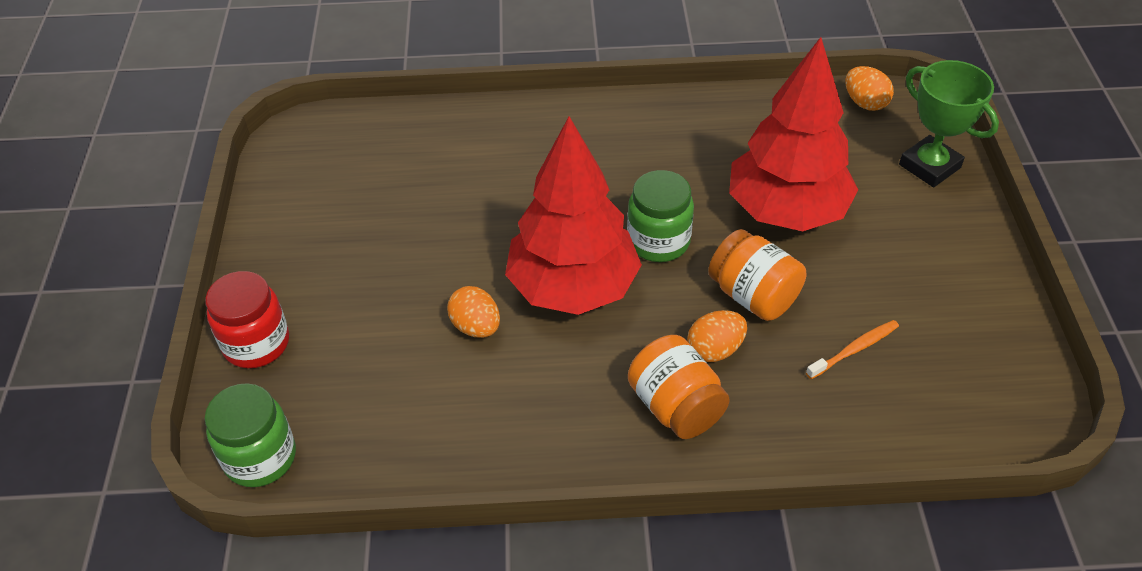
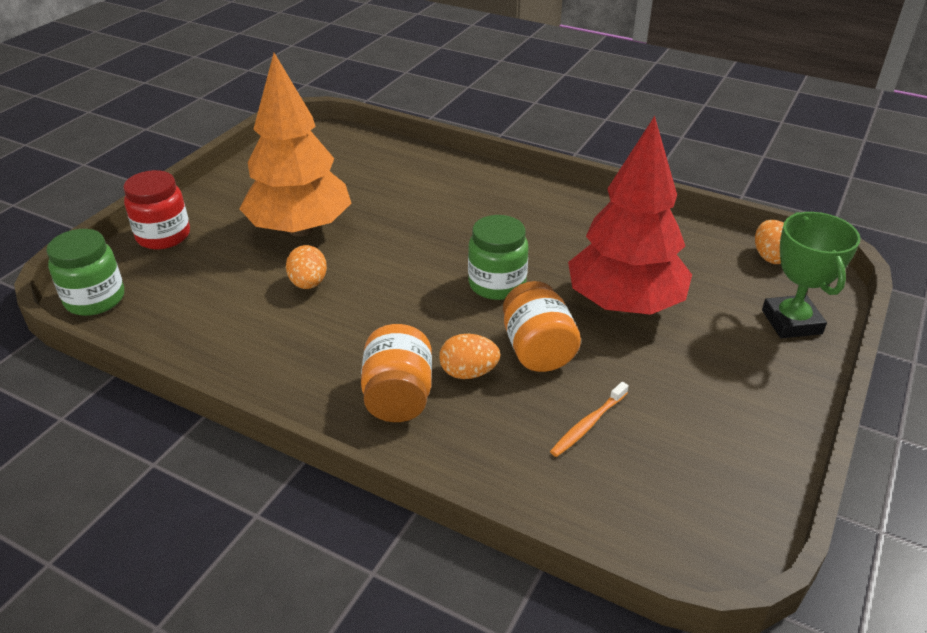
camera: 30 degrees right, 10 degrees down
(404, 266) = (300, 229): none -> orange tree
(573, 287) = (402, 288): red tree -> none
(854, 350) = (588, 424): orange toothbrush -> orange toothbrush turned 135 degrees clockwise

